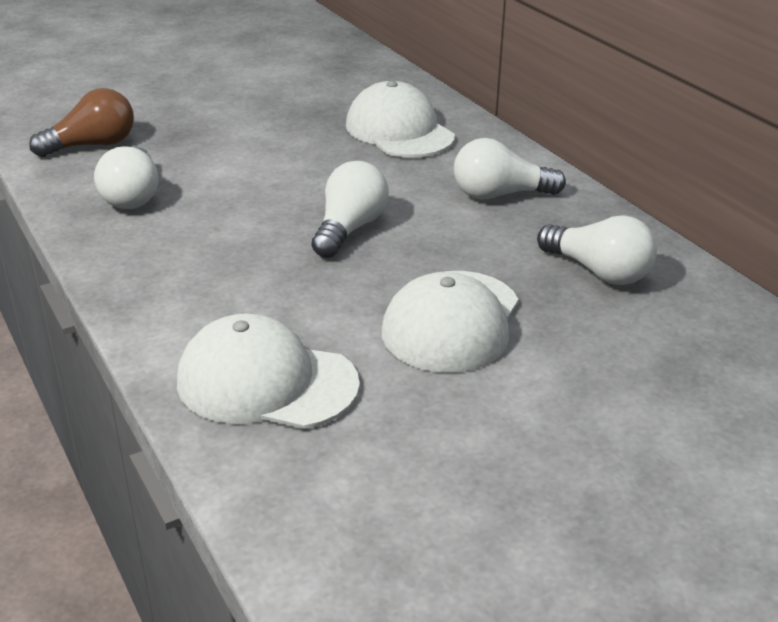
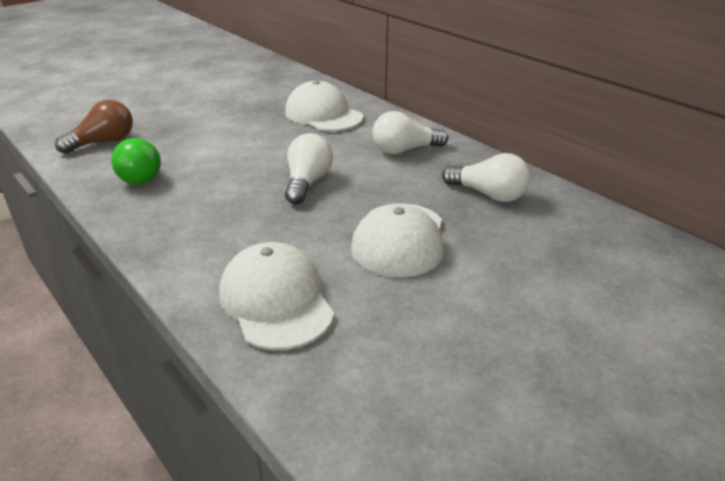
camera: 10 degrees left, 0 degrees up
(133, 196) = (141, 175): white light bulb -> green light bulb
(266, 382) = (276, 301): white cap -> white cap turned 60 degrees clockwise

